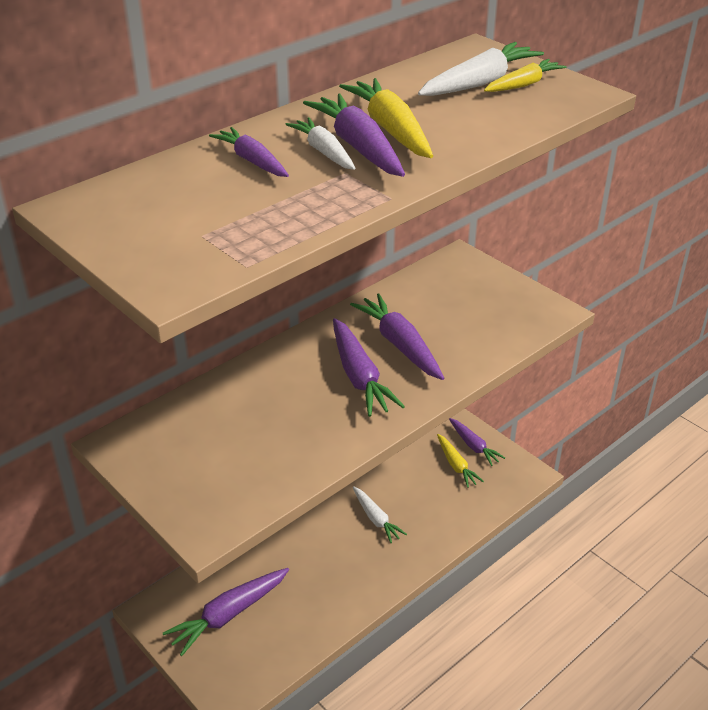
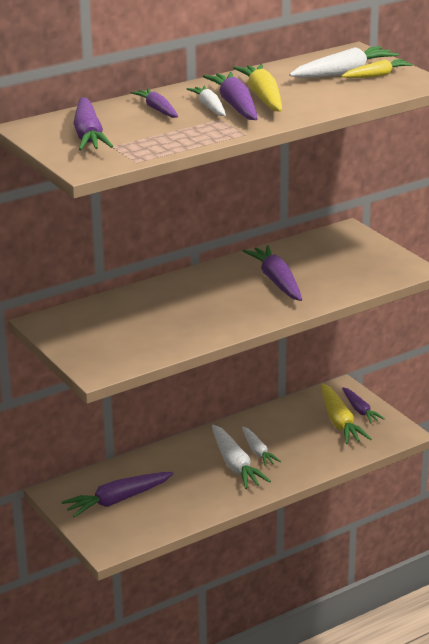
camera: 10 degrees right, 10 degrees down
(355, 542) = (235, 465): none -> white carrot
(359, 376) = (237, 298): purple carrot -> purple carrot (89, 135)
(456, 465) = (340, 422): yellow carrot -> yellow carrot, size x1.57

